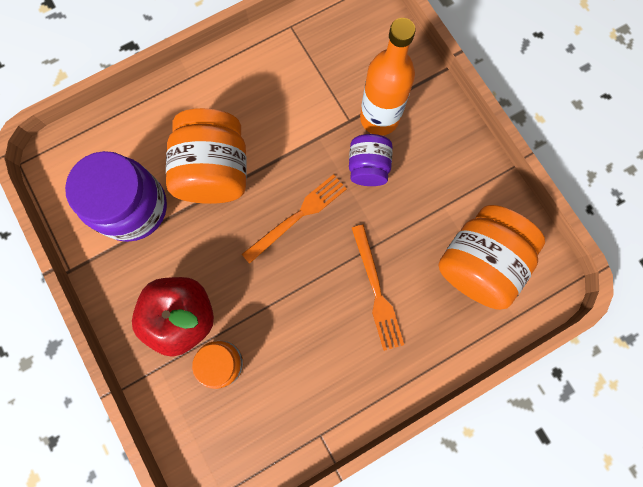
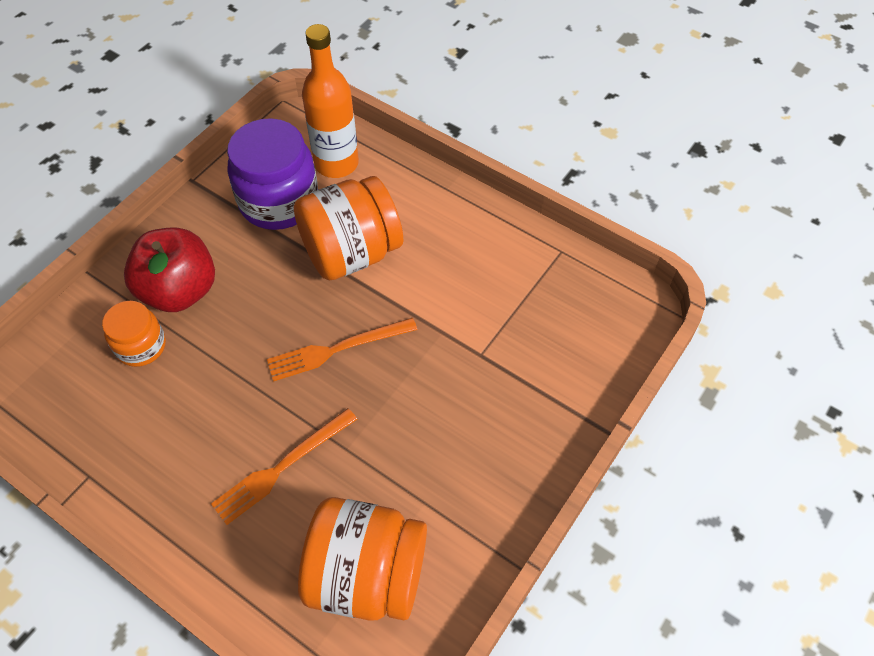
camera: 65 degrees right, 20 degrees down
(297, 216) = (337, 349): orange fork -> orange fork turned 135 degrees clockwise
(368, 167) = (431, 397): purple jar -> none
(379, 118) = (500, 384): orange bottle -> orange bottle (336, 163)

